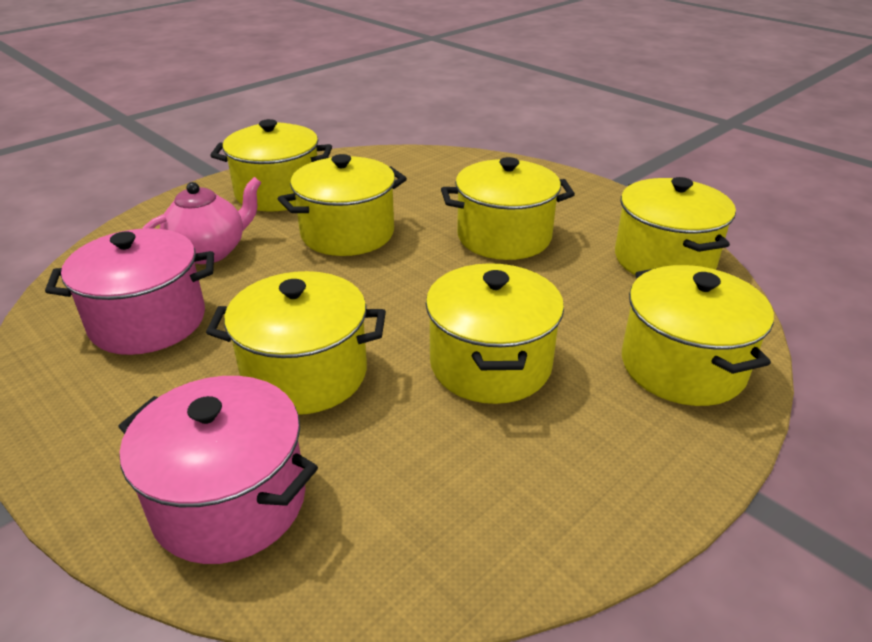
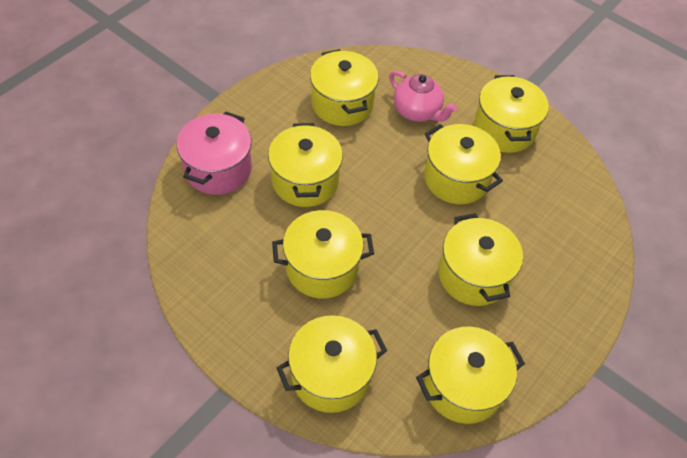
camera: 80 degrees right, 20 degrees up
(148, 321) = (342, 104): pink pot -> yellow pot

